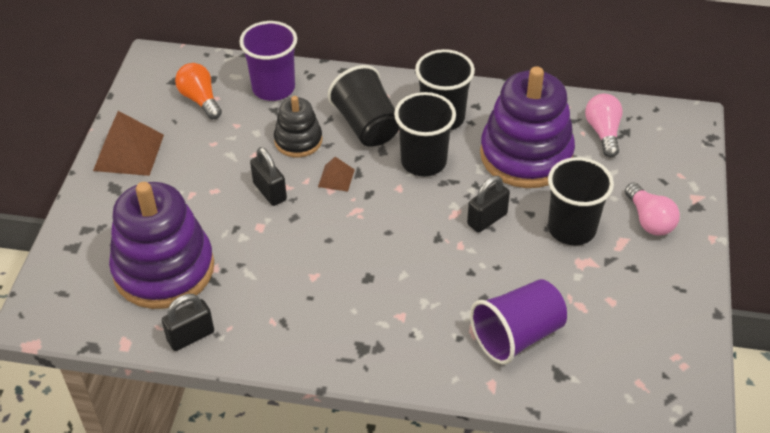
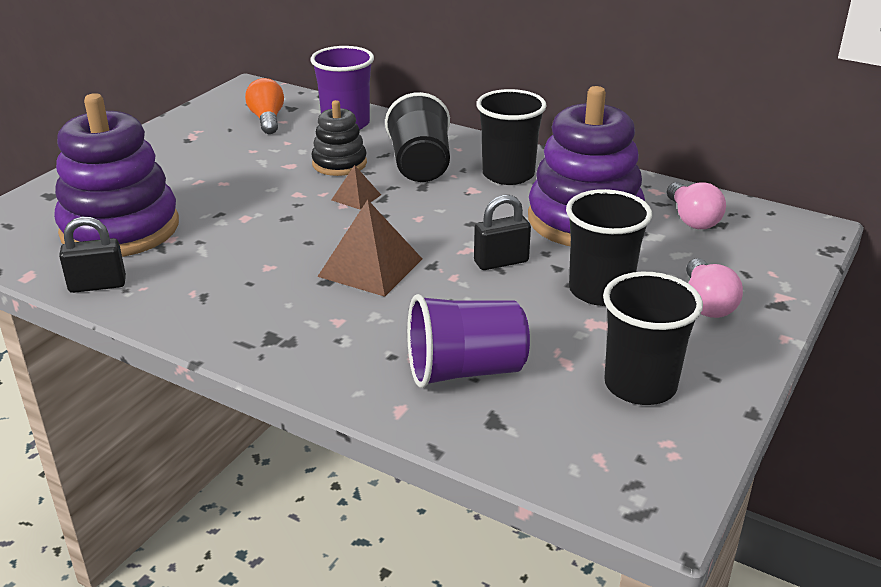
camera: 20 degrees right, 15 degrees down
(129, 152) = (167, 142): brown pyramid -> brown pyramid (370, 267)
(270, 192) = (278, 194): black padlock -> none
(423, 161) = (461, 203): black cup -> black cup (640, 385)
(603, 132) = (692, 219): pink light bulb -> pink light bulb turned 150 degrees clockwise

